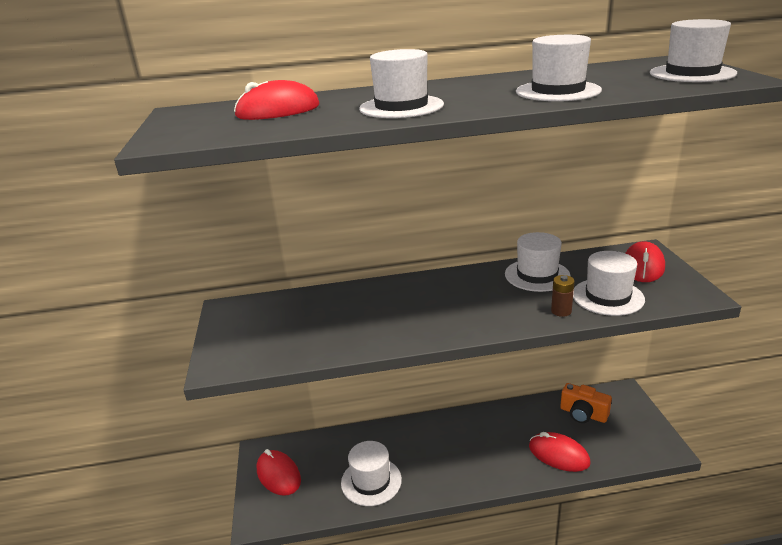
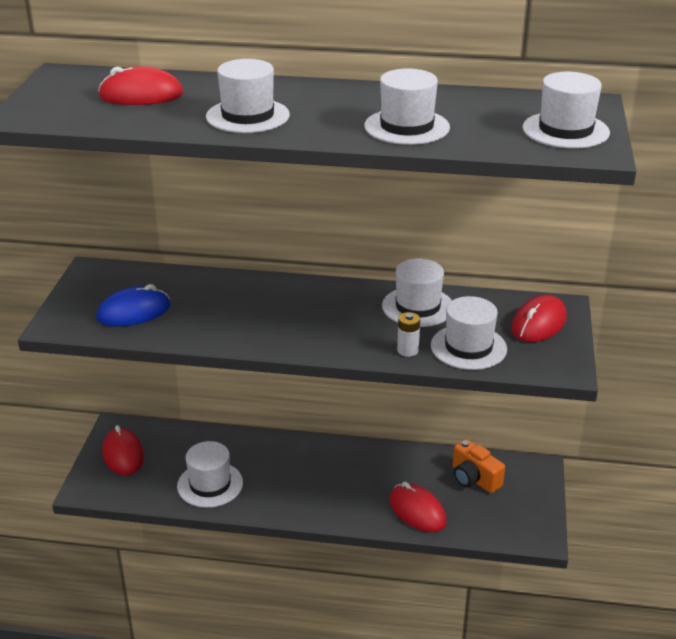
camera: 15 degrees right, 5 degrees up
(290, 336) = (134, 312): none -> blue mouse
(561, 311) = (407, 350): brown battery -> white battery

